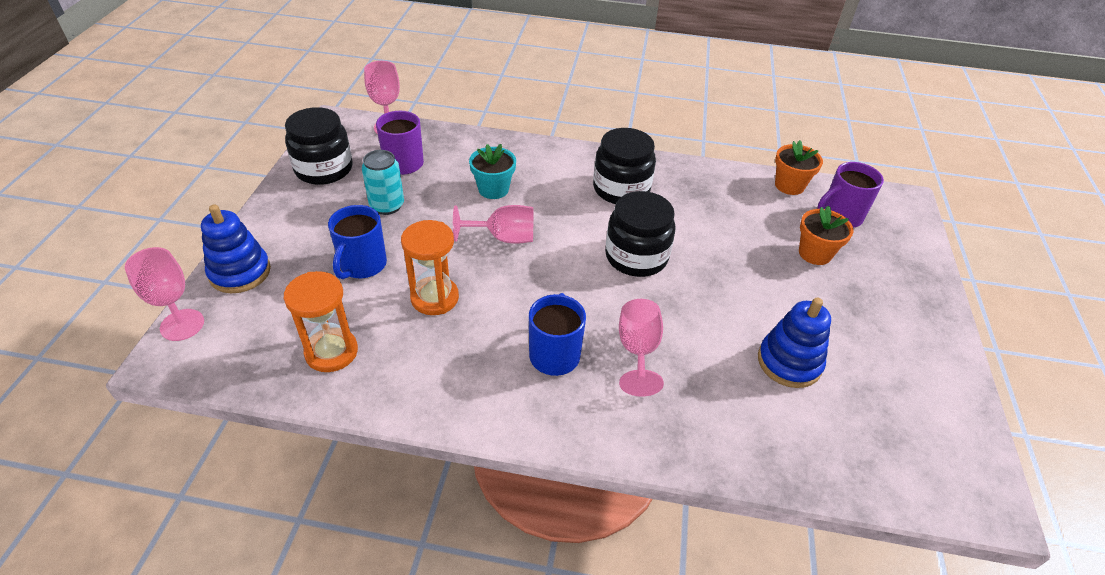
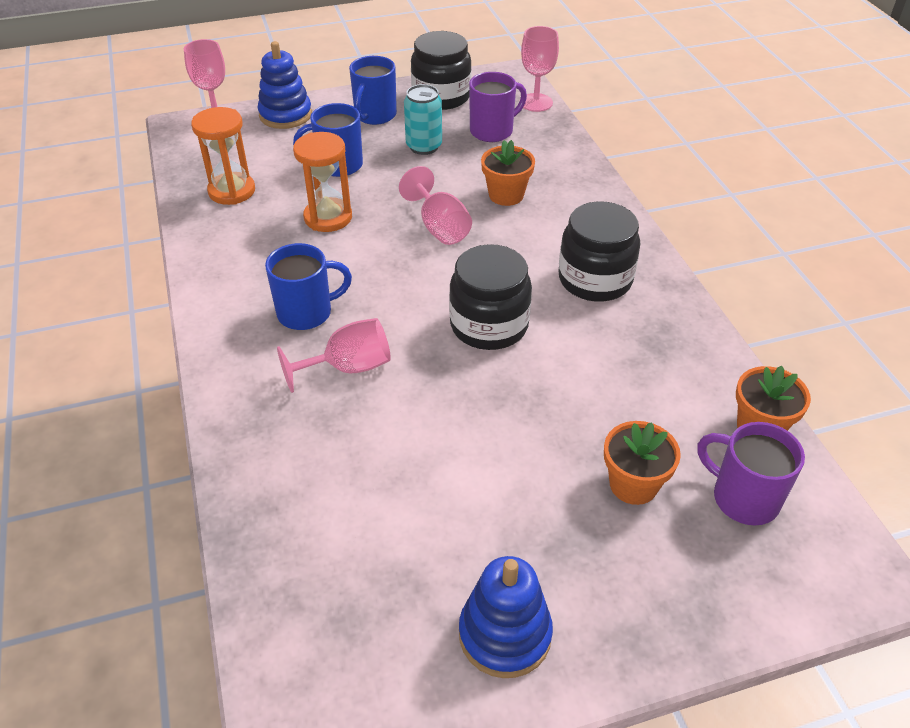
camera: 65 degrees right, 0 degrees up
(308, 216) = (374, 115): none -> blue mug
(493, 189) = (506, 195): turquoise flower pot -> orange flower pot
(789, 362) = (411, 498): blue stacking toy -> blue stacking toy (504, 634)

